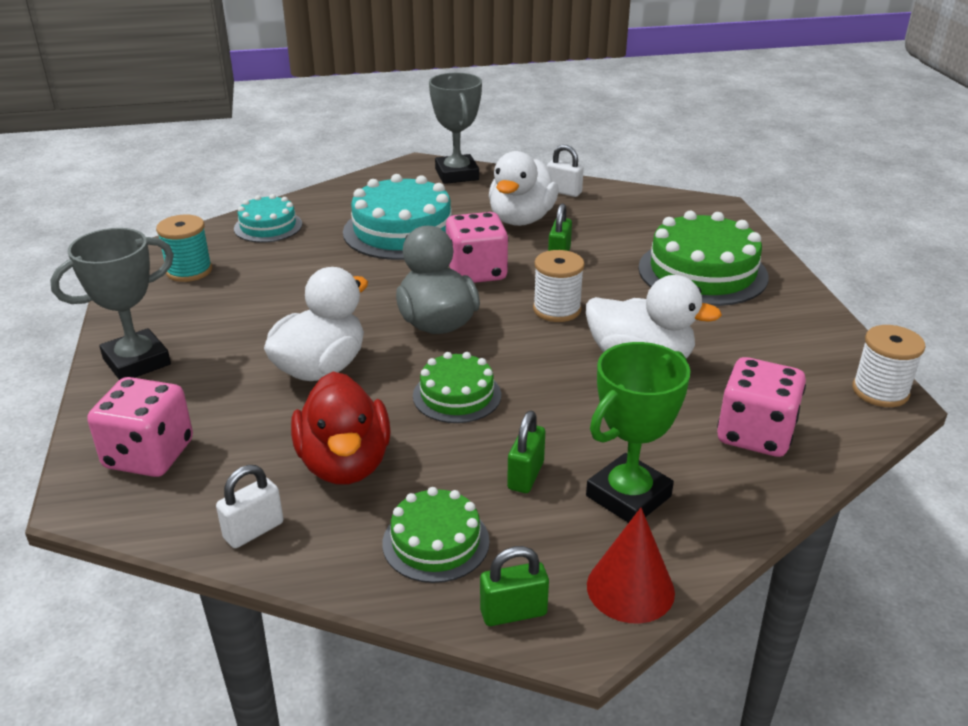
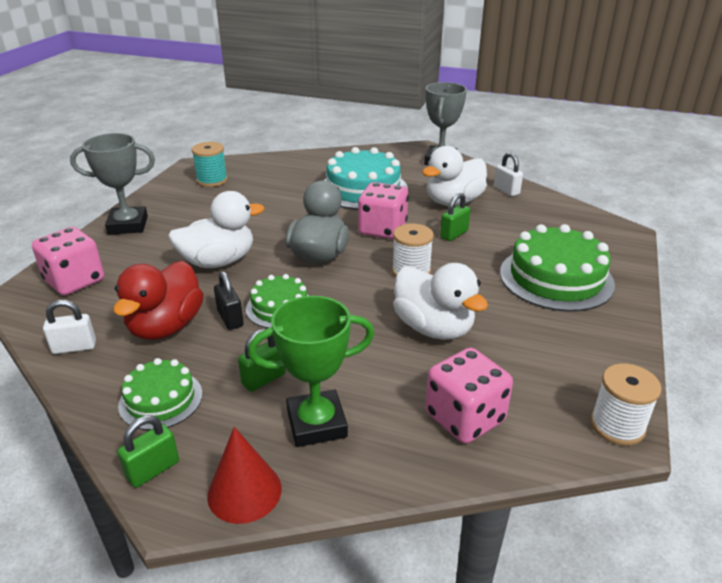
camera: 30 degrees right, 0 degrees up
(268, 226) = (284, 165): turquoise cake -> none
(413, 427) = (230, 319): none -> black padlock
(513, 612) = (153, 470): green padlock -> green padlock turned 60 degrees counterclockwise

